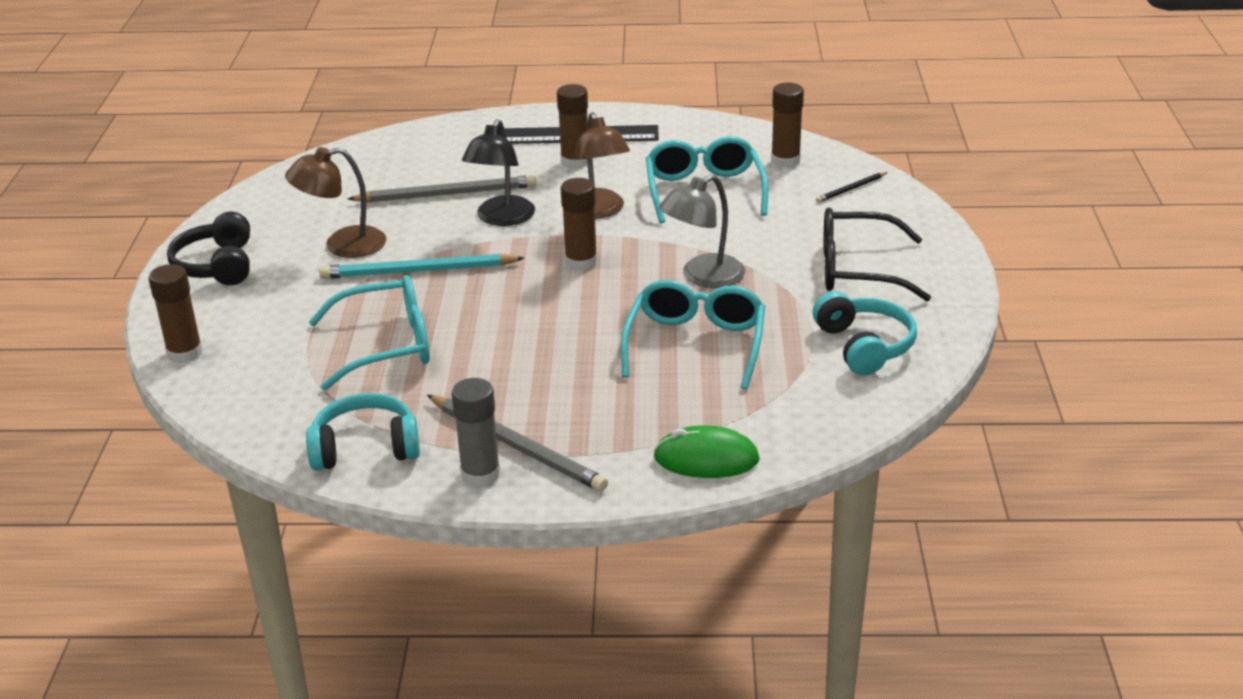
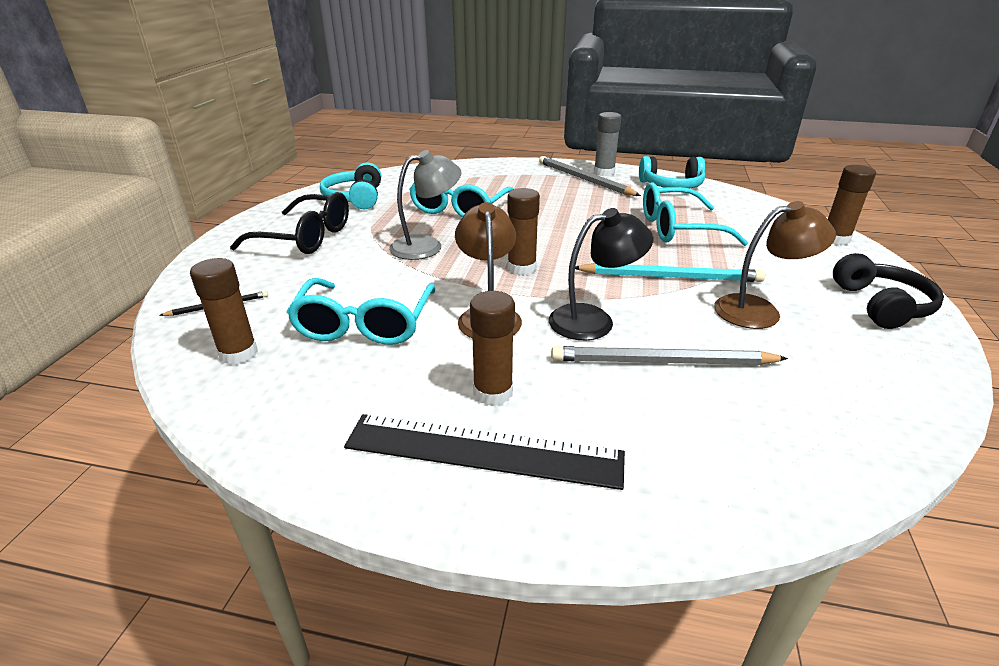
camera: 170 degrees left, 0 degrees up
(501, 218) = (594, 320): black lamp -> black lamp turned 45 degrees clockwise
(706, 458) = (485, 168): green mouse -> none

